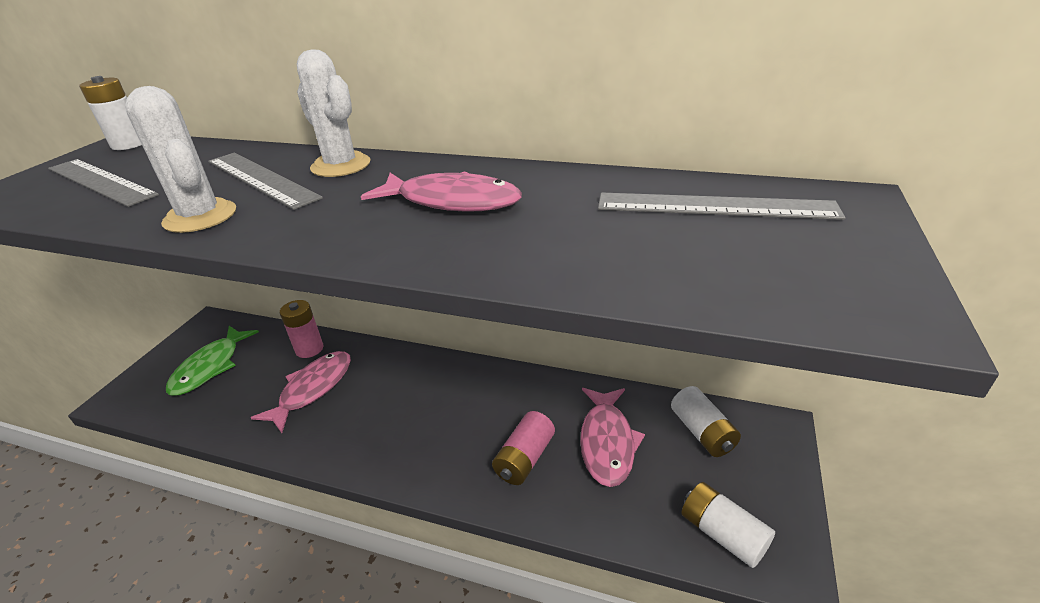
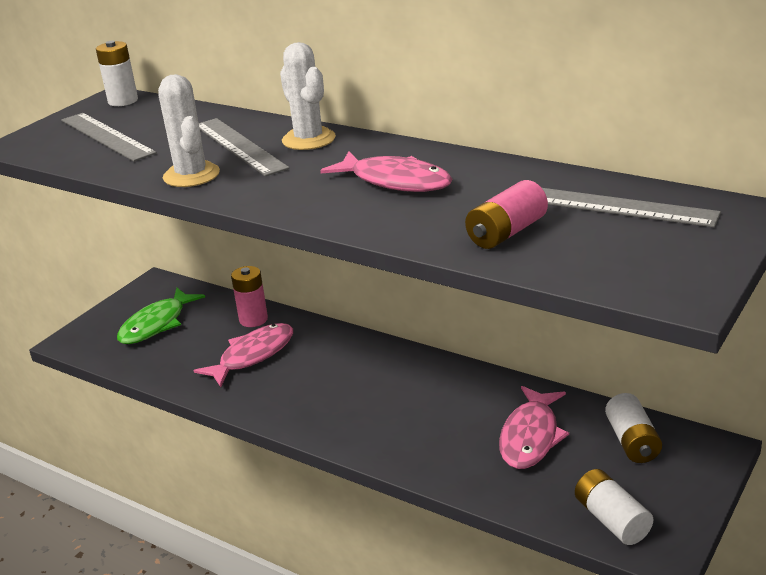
camera: 15 degrees right, 5 degrees down
(525, 458) = (444, 438): pink battery -> pink battery (506, 232)

